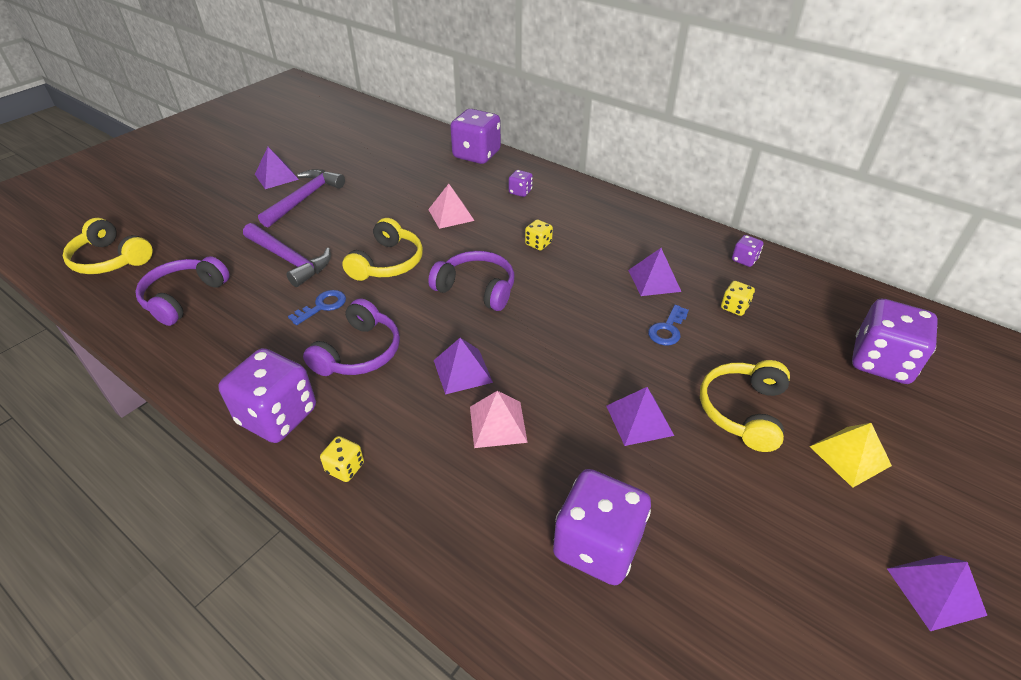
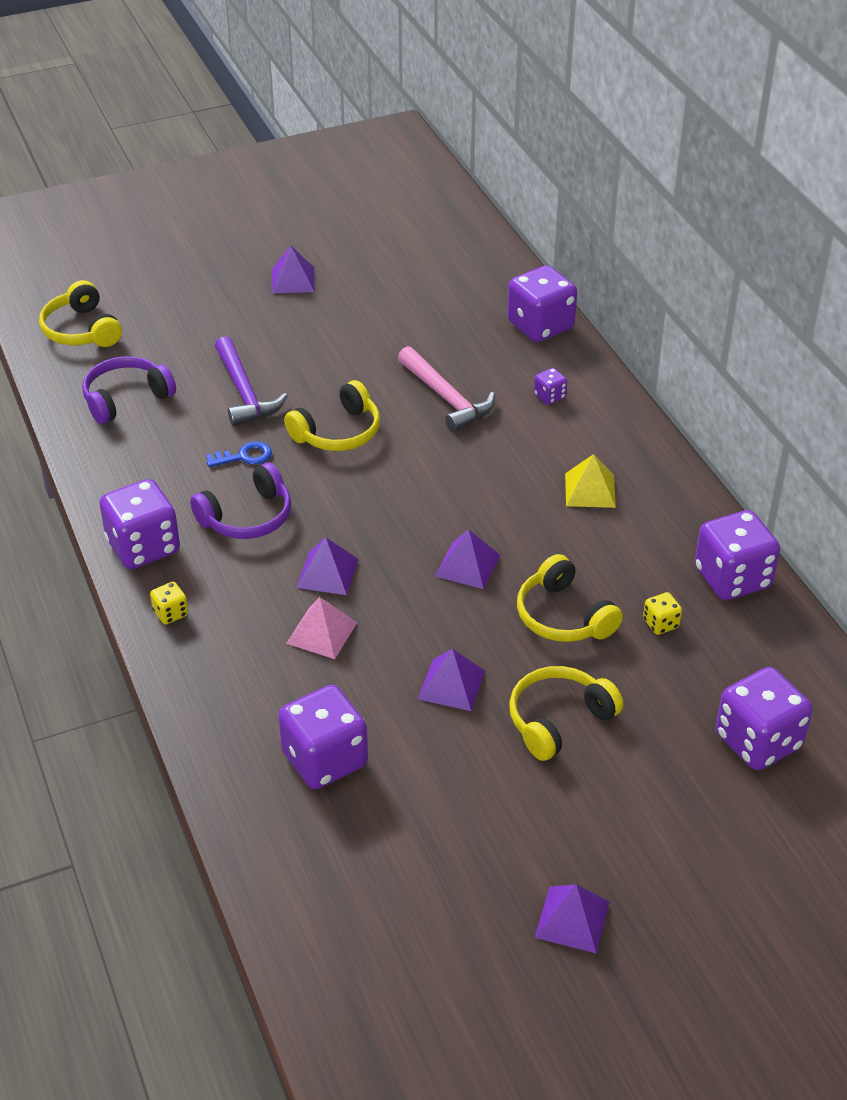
camera: 30 degrees right, 0 degrees up
(304, 198) = (305, 320): purple hammer -> none
(451, 215) = (446, 398): pink pyramid -> pink hammer
(476, 289) = (405, 496): purple headphones -> none
(538, 244) = (513, 470): yellow dice -> none
(654, 280) = (602, 560): purple pyramid -> purple pyramid (467, 565)
(667, 329) = (563, 616): blue key -> yellow headphones
(744, 260) = (732, 578): purple dice -> purple dice, size x2.20
(850, 455) = (619, 799): yellow pyramid -> yellow pyramid (590, 490)

